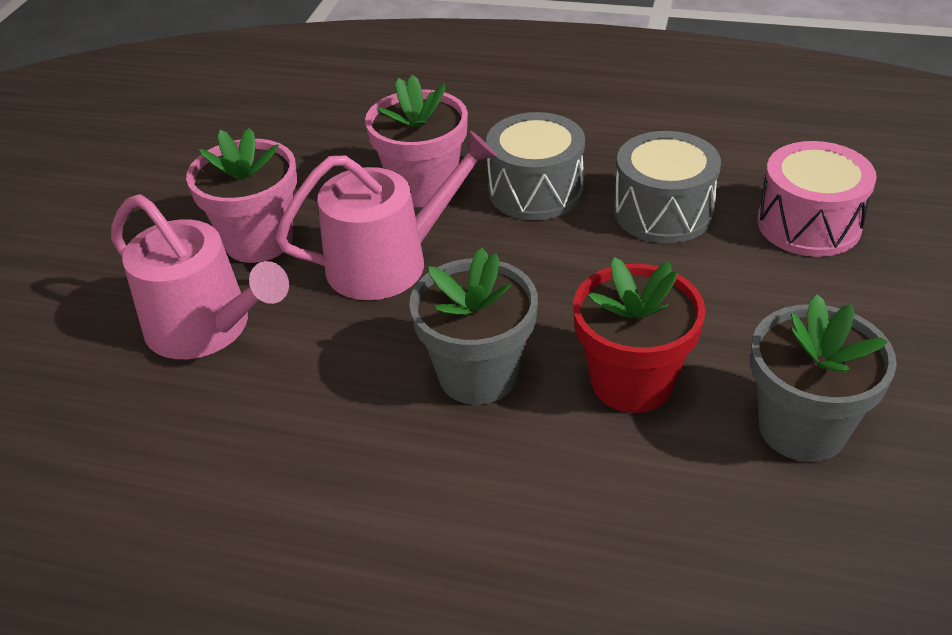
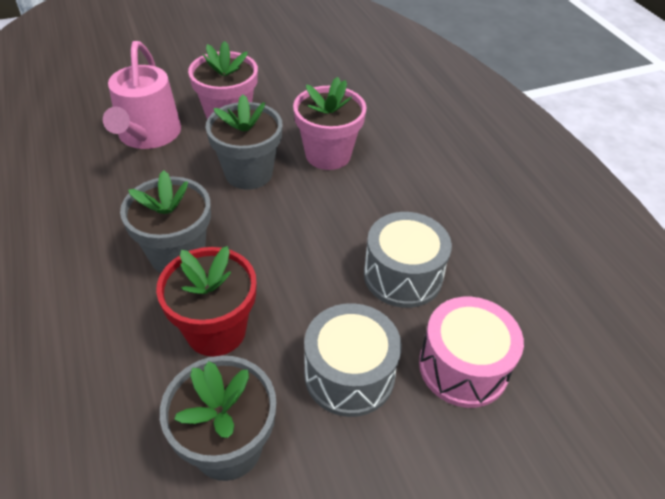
camera: 50 degrees right, 5 degrees up
(389, 262) = (248, 173): pink watering can -> grey flower pot
(535, 191) = (369, 203): grey drum -> grey drum (349, 374)

